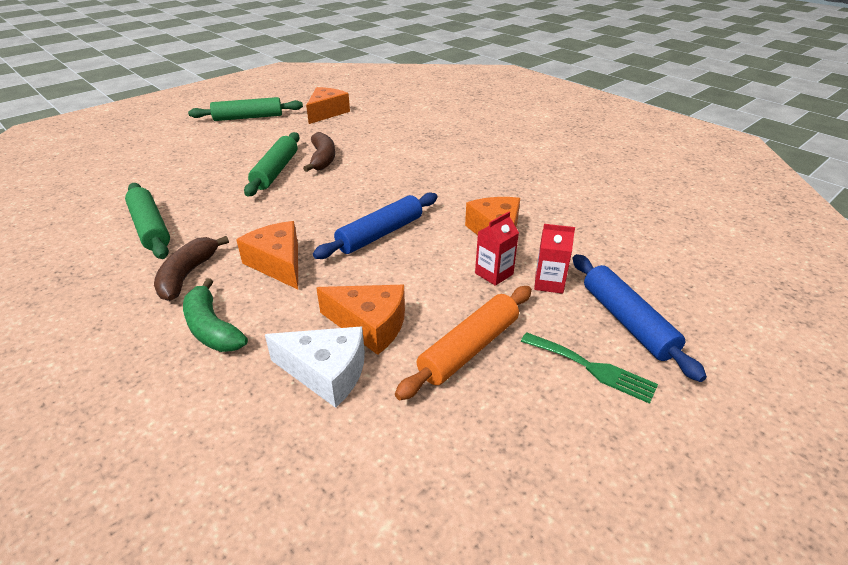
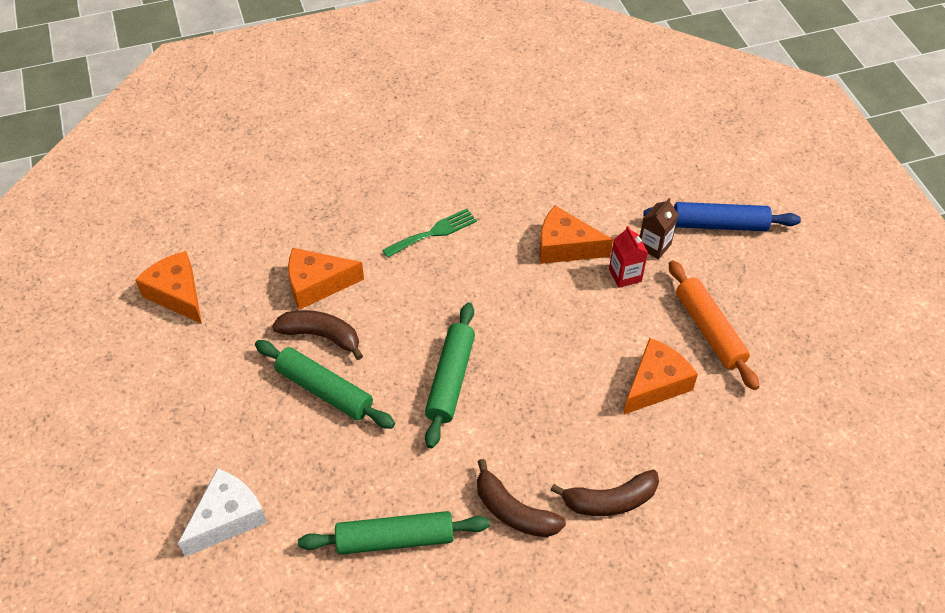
camera: 65 degrees left, 15 degrees up
(212, 328) = (610, 501): green banana -> brown banana
(248, 117) = (125, 388): green rolling pin -> green rolling pin (451, 379)
(278, 263) = (531, 430): orange cheese -> orange cheese (317, 284)
(326, 373) = (700, 429): white cheese -> white cheese (227, 518)
(380, 234) = (521, 333): blue rolling pin -> none
(549, 283) = (654, 246): red carton -> brown carton
(592, 368) = (757, 270): green fork -> green fork (434, 233)

